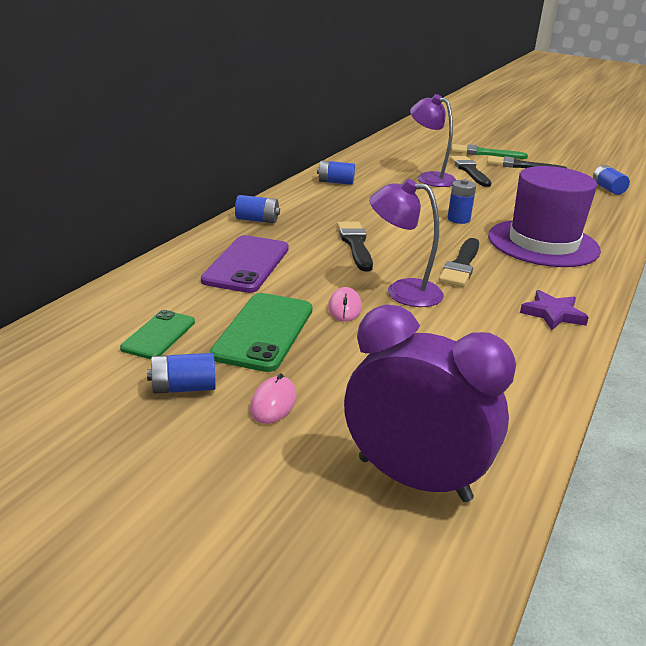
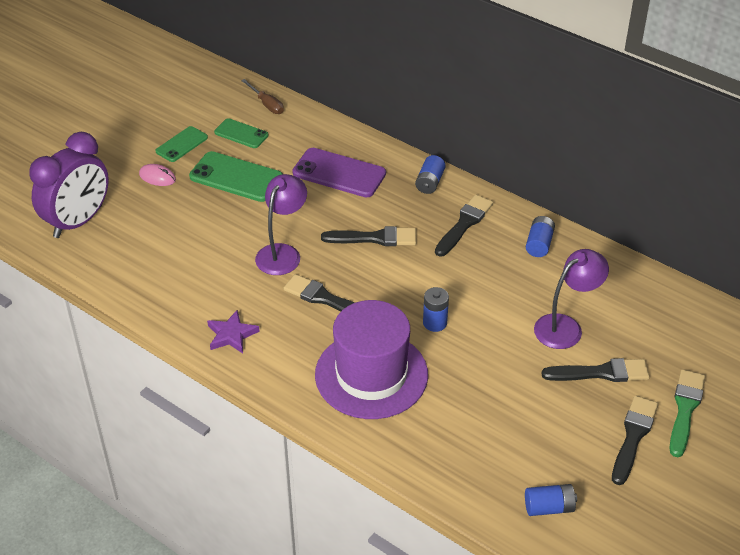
camera: 100 degrees right, 15 degrees up
(85, 319) = (267, 104): none -> brown screwdriver
(183, 388) = (181, 144): blue battery -> green phone
(319, 207) = (464, 224): none -> black brush
(344, 308) = (262, 218): pink mouse -> none

